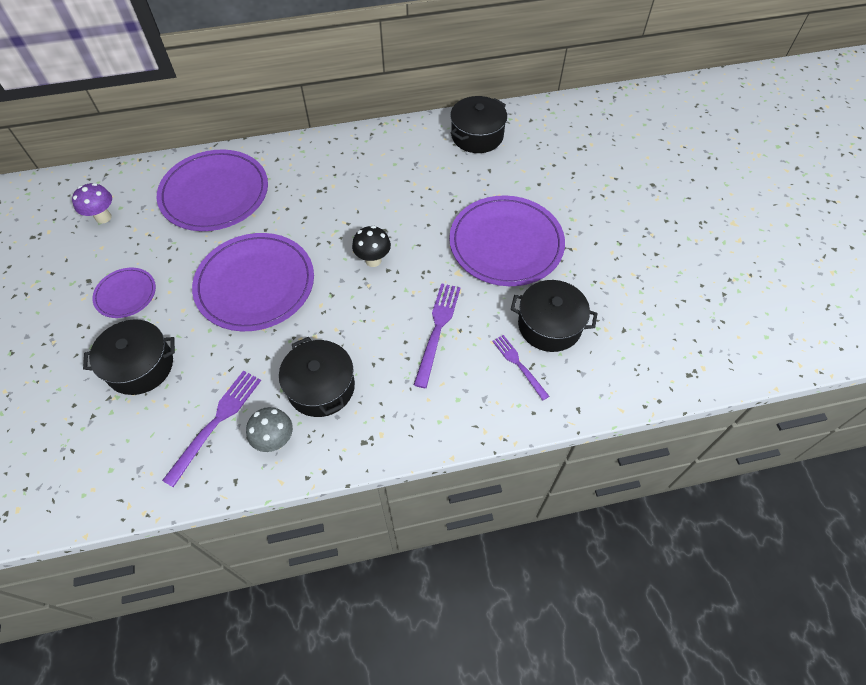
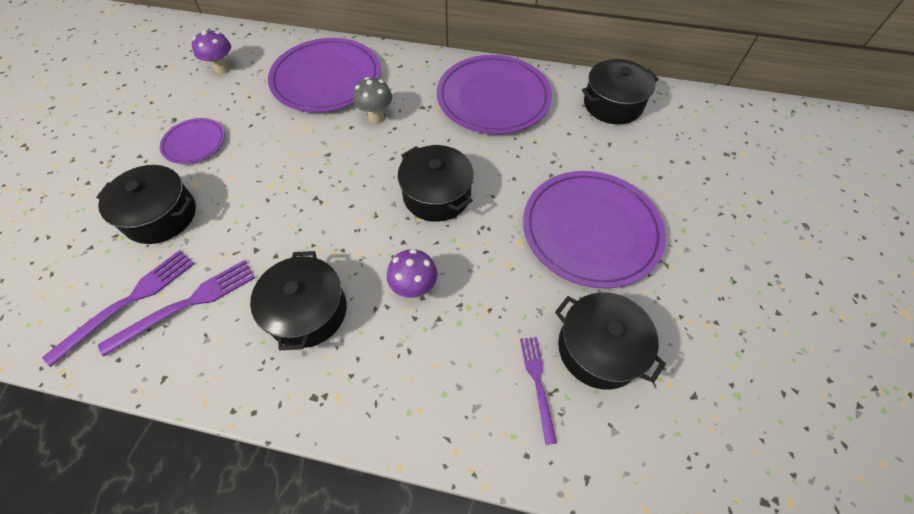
camera: 25 degrees right, 0 degrees up
(255, 284) = (310, 176): purple plate -> purple plate (493, 98)
(275, 441) = (228, 351): grey mushroom -> grey mushroom (376, 117)
(373, 260) = (436, 195): black mushroom -> black pot
(395, 337) = (414, 289): none -> purple mushroom
(437, 330) = (464, 299): purple fork -> purple fork (128, 302)

